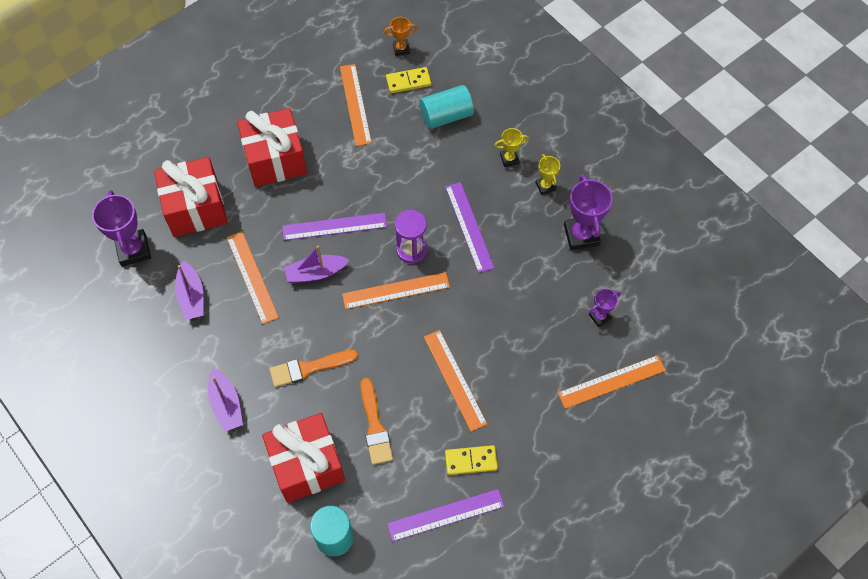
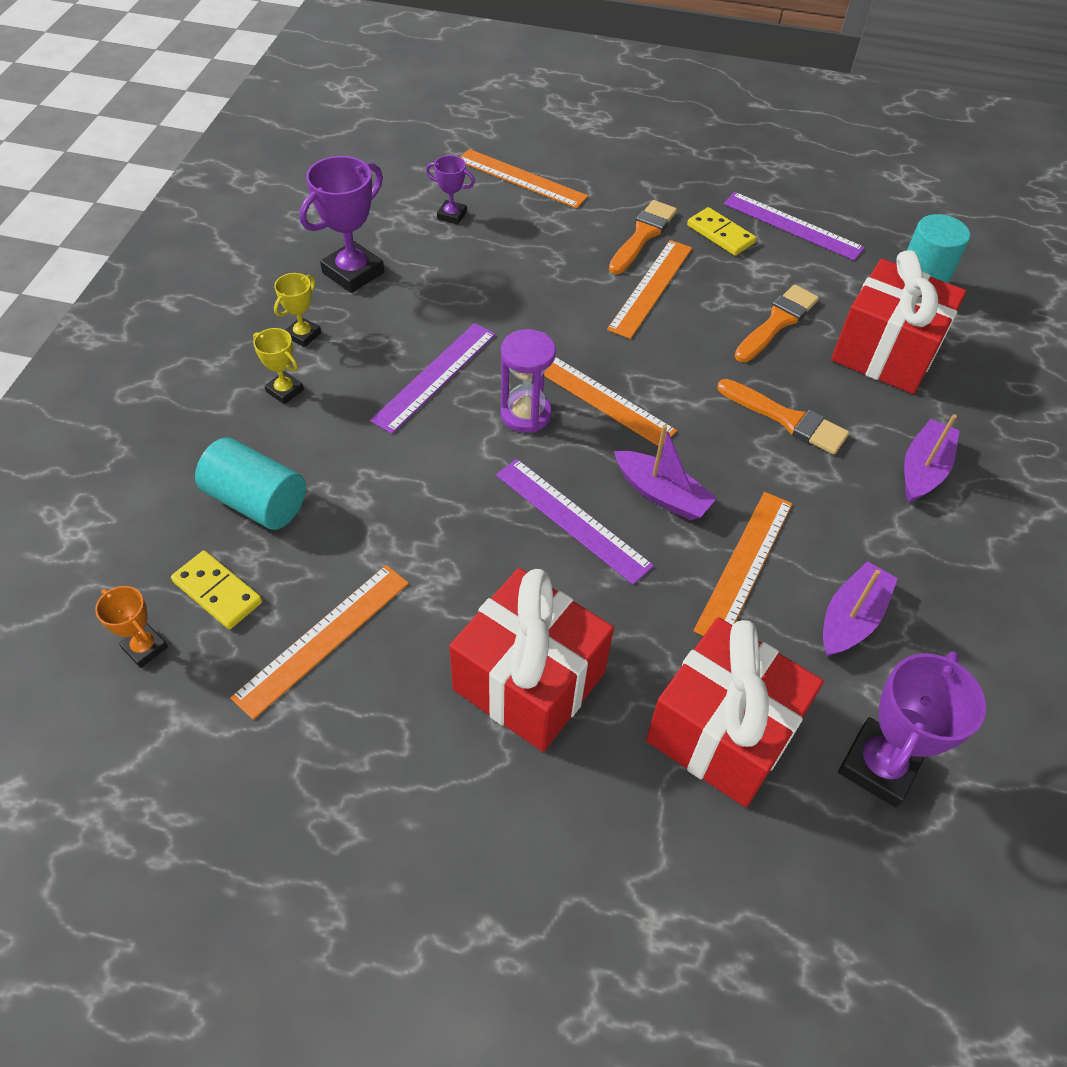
camera: 130 degrees left, 10 degrees down
(503, 412) = (643, 235): none -> orange brush

